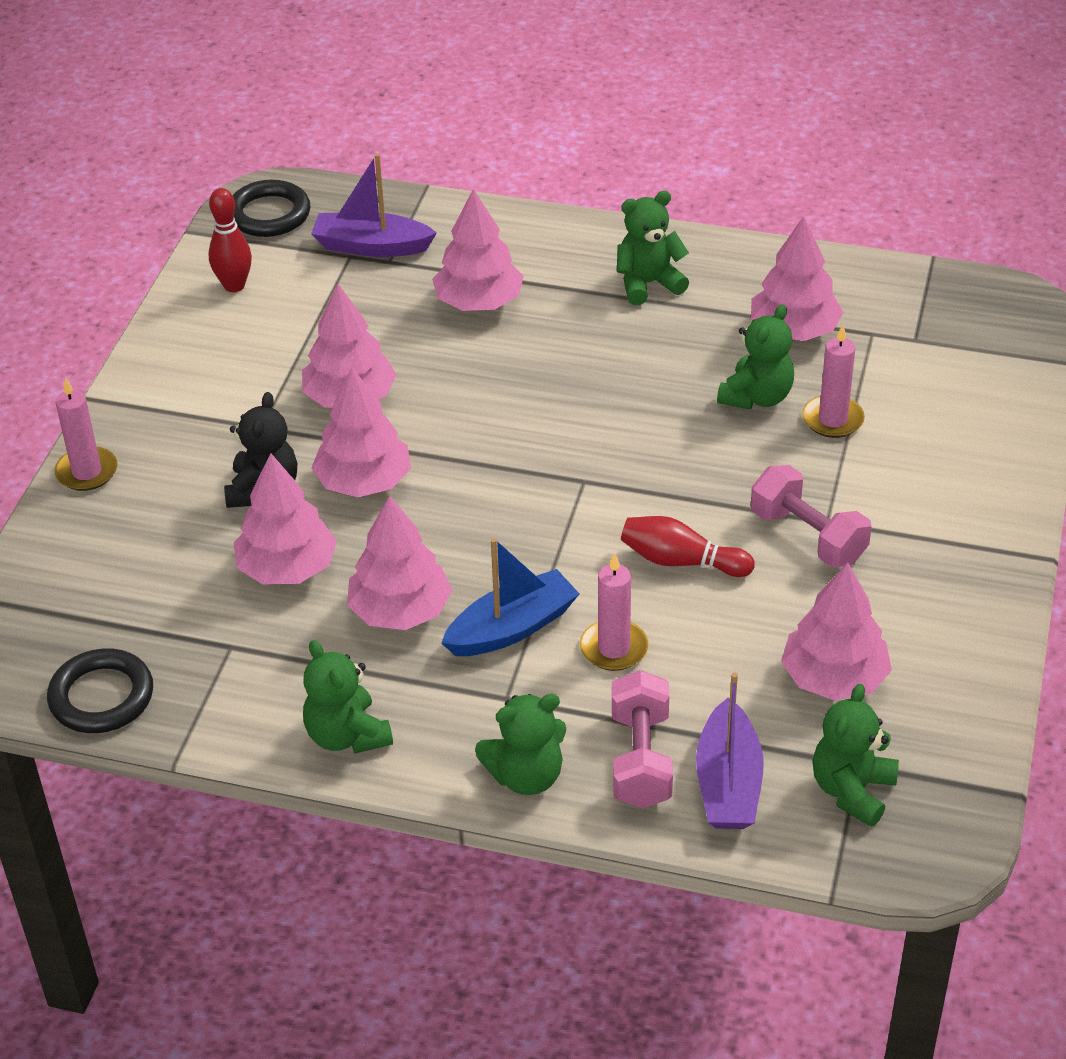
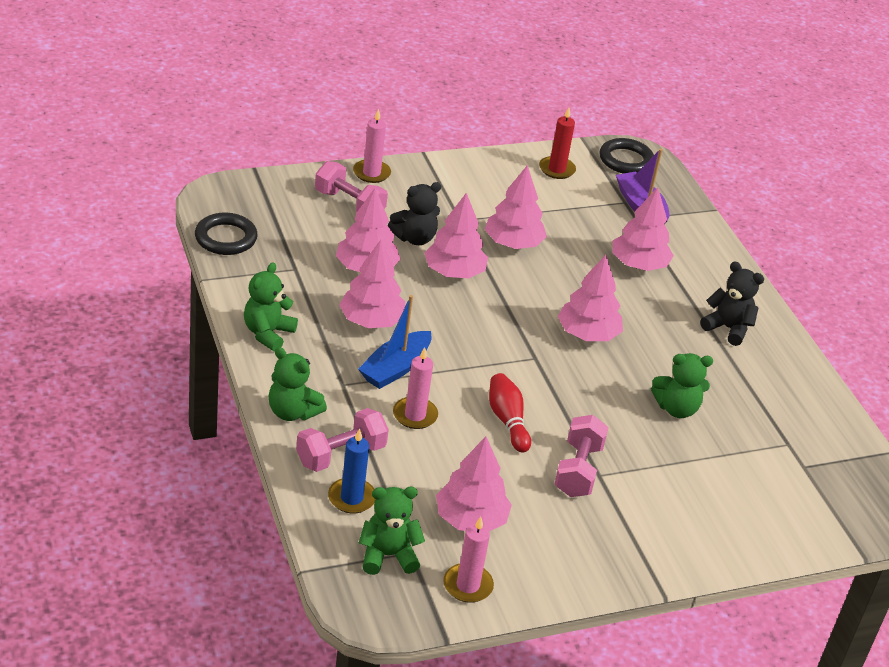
camera: 50 degrees right, 5 degrees down
(136, 526) = (349, 204): none -> pink dumbbell
(234, 285) = (557, 169): red bowling pin -> red candle
(511, 628) = (395, 368): blue boat -> blue boat turned 105 degrees clockwise
(648, 283) = (728, 328): green teddy bear -> black teddy bear
(728, 783) = (351, 498): purple boat -> blue candle
(794, 330) = (753, 406): pink tree -> pink tree (587, 334)
(833, 419) = (690, 450): pink candle -> pink candle (467, 585)

